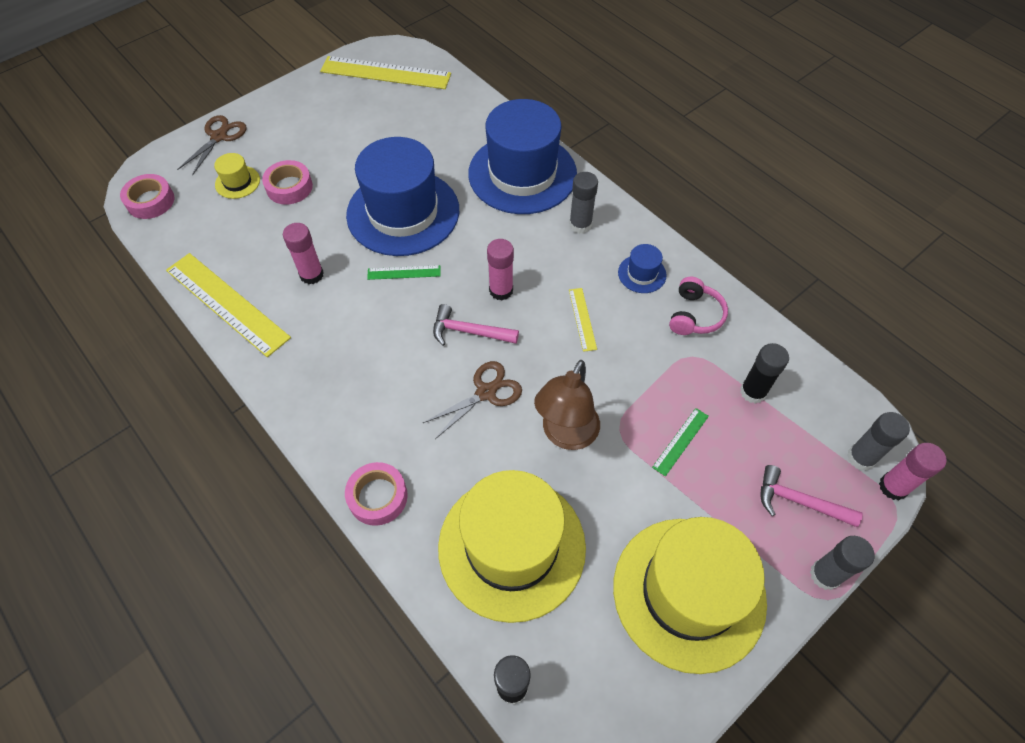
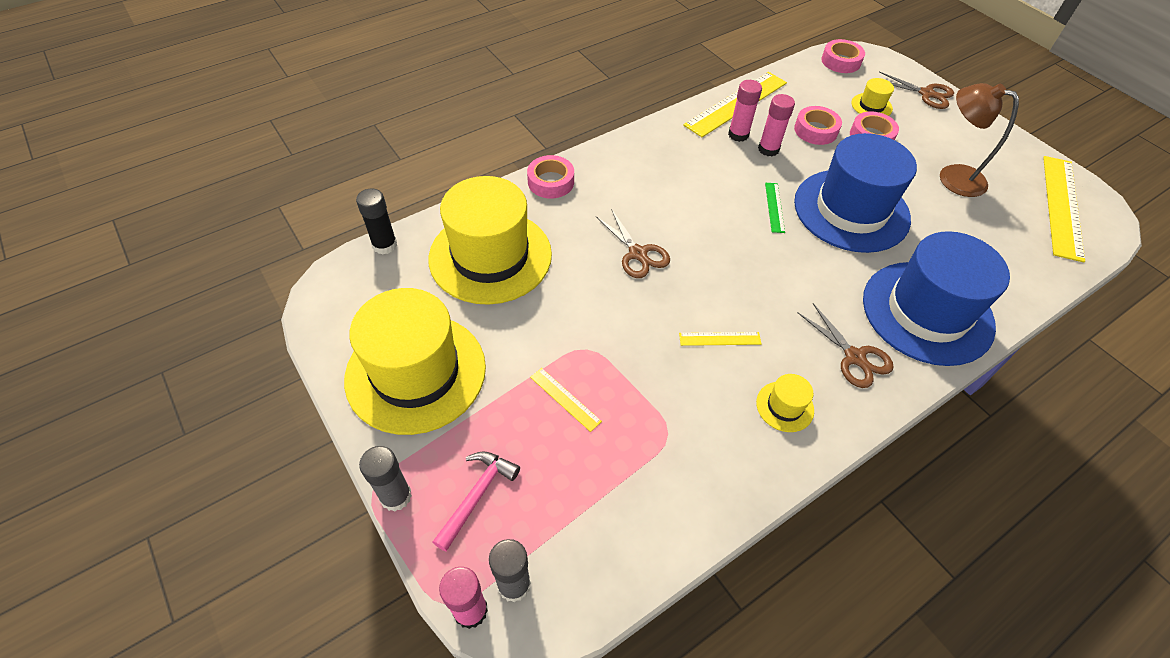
camera: 95 degrees right, 5 degrees down
(279, 232) = (815, 130): none -> pink tape
(469, 332) = (705, 248): pink hammer -> none
(501, 290) = (755, 276): pink glue stick -> pink glue stick (738, 134)
(566, 435) = (586, 306): brown lamp -> brown lamp (952, 177)
(580, 225) = (854, 357): grey glue stick -> brown scissors
(642, 274) = (784, 406): blue hat -> yellow hat
(680, 441) = (565, 399): green ruler -> yellow ruler
(694, 315) = (725, 449): pink headphones -> none
(753, 392) = (615, 486): black glue stick -> none

